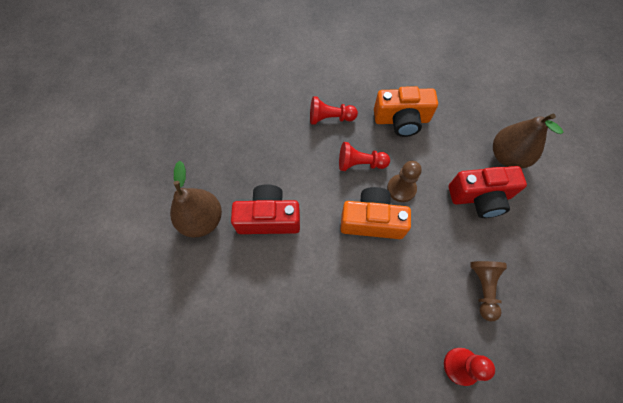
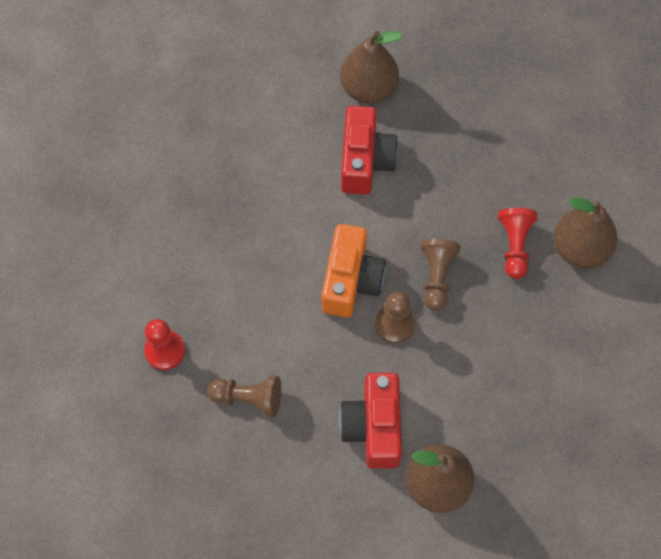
camera: 95 degrees right, 0 degrees up
(327, 83) = (579, 249): none -> brown pear
(360, 164) = (436, 277): red pawn -> brown pawn
(401, 120) = (508, 344): orange camera -> none

